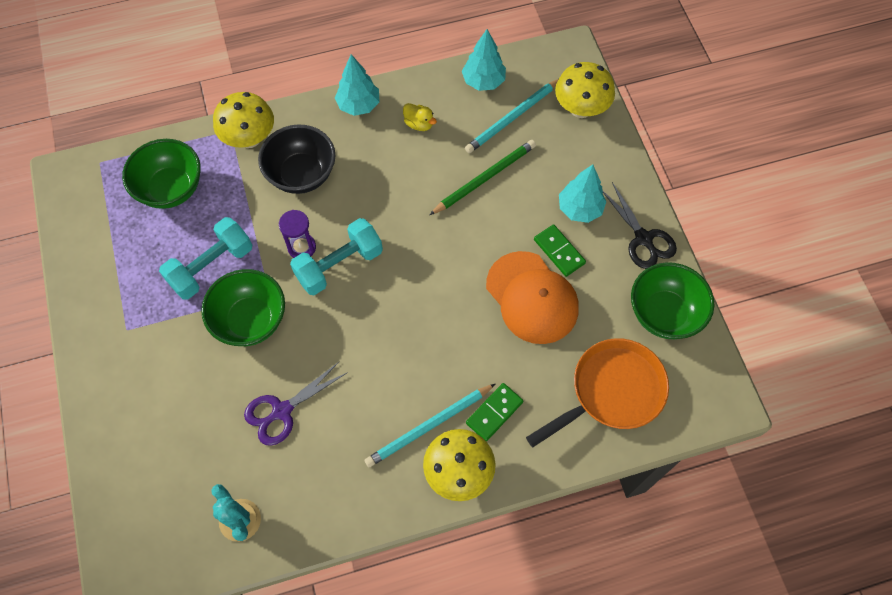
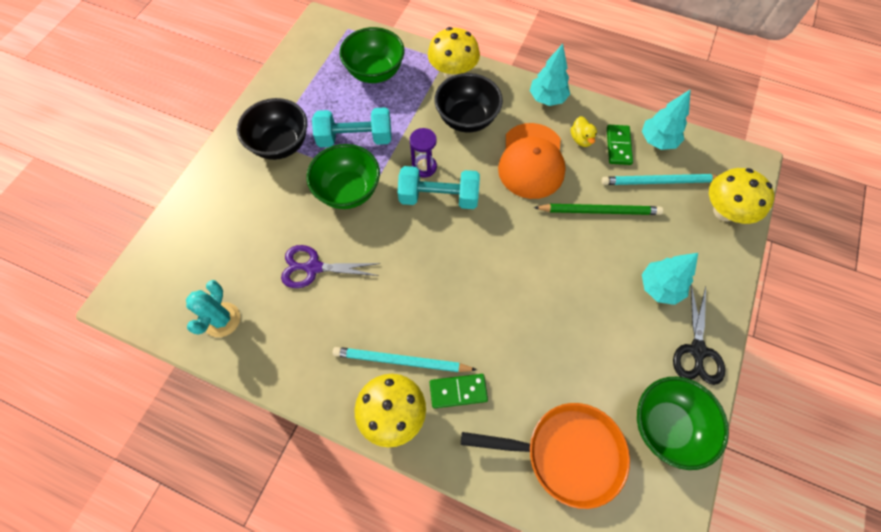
camera: 40 degrees right, 0 degrees up
(141, 325) = (281, 144): none -> black bowl
(532, 298) = (562, 326): orange cap -> orange cap (531, 161)
(559, 251) = (614, 308): green domino -> green domino (618, 146)

